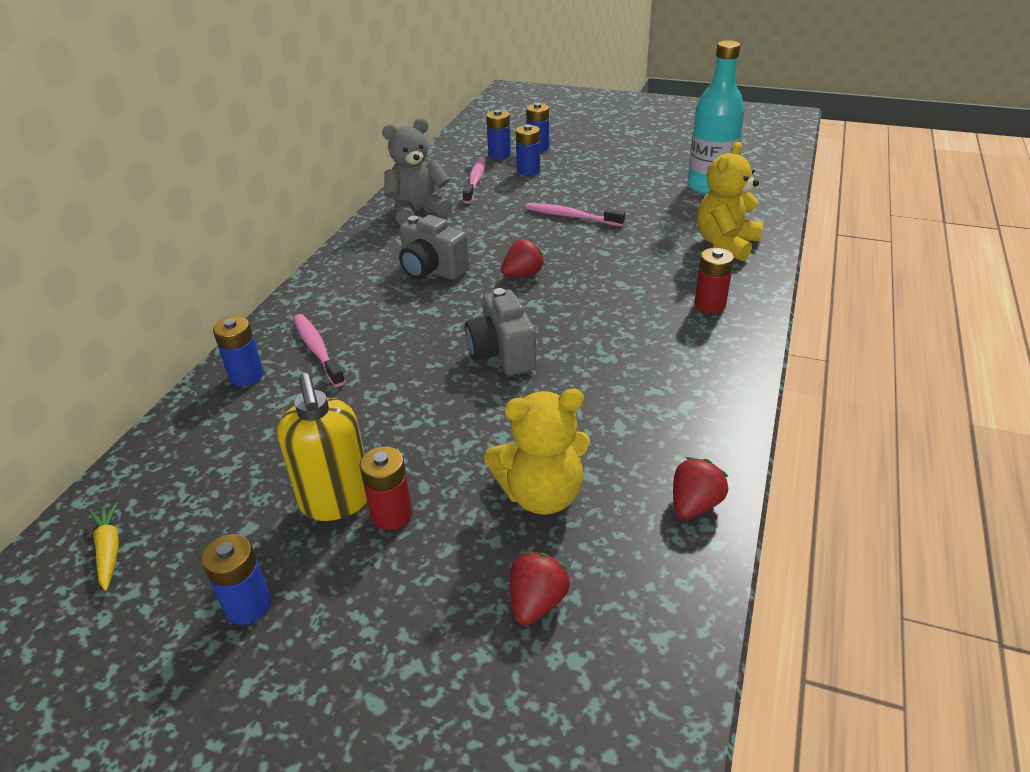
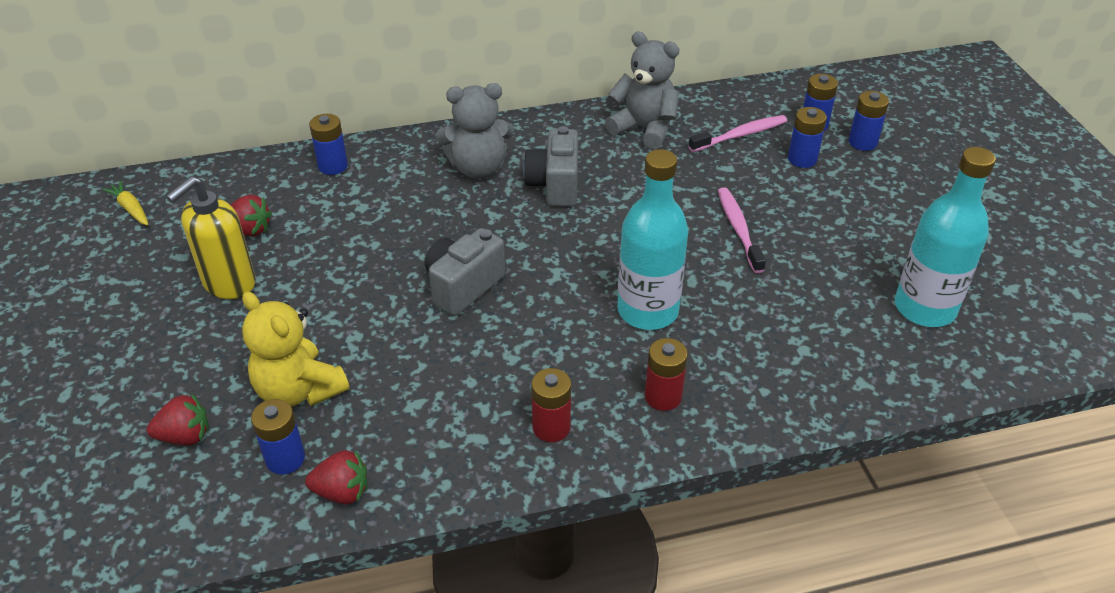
camera: 55 degrees right, 5 degrees up
(109, 550) = (131, 209): yellow carrot -> yellow carrot turned 75 degrees counterclockwise
(248, 605) = (115, 294): blue battery -> blue battery (285, 459)
(317, 350) = (390, 183): pink toothbrush -> none
(362, 297) = (478, 168): none -> grey teddy bear
(391, 514) = (231, 318): red battery -> red battery (551, 427)
(523, 274) = (599, 243): red strawberry -> red strawberry (250, 229)
(617, 280) = (647, 311): none -> turquoise bottle
(726, 244) = (801, 368): yellow teddy bear -> none

